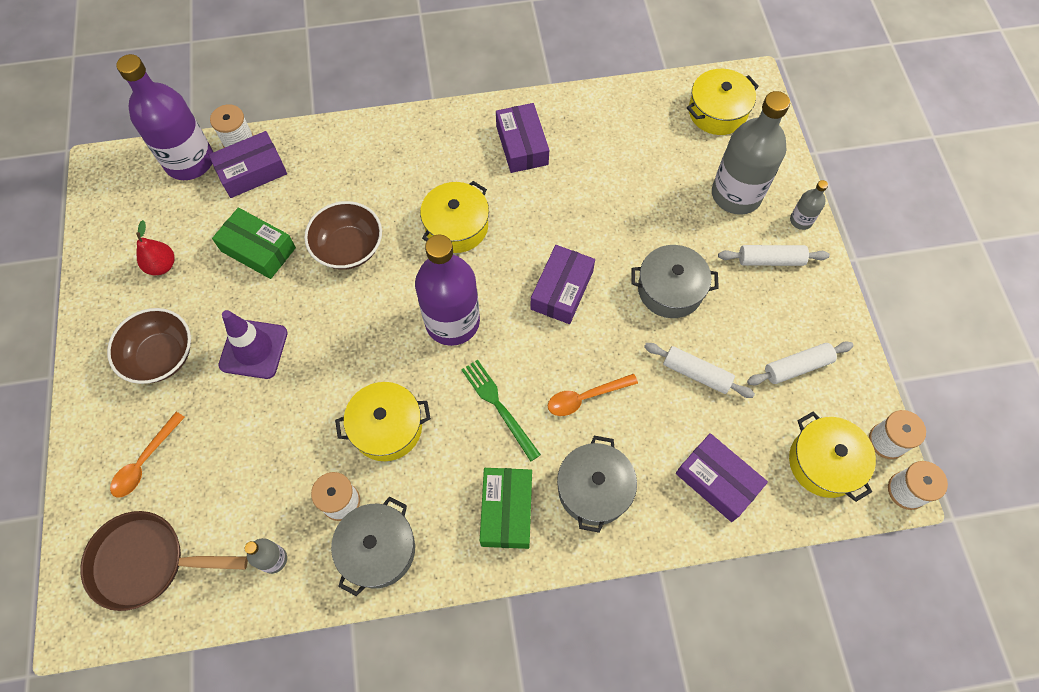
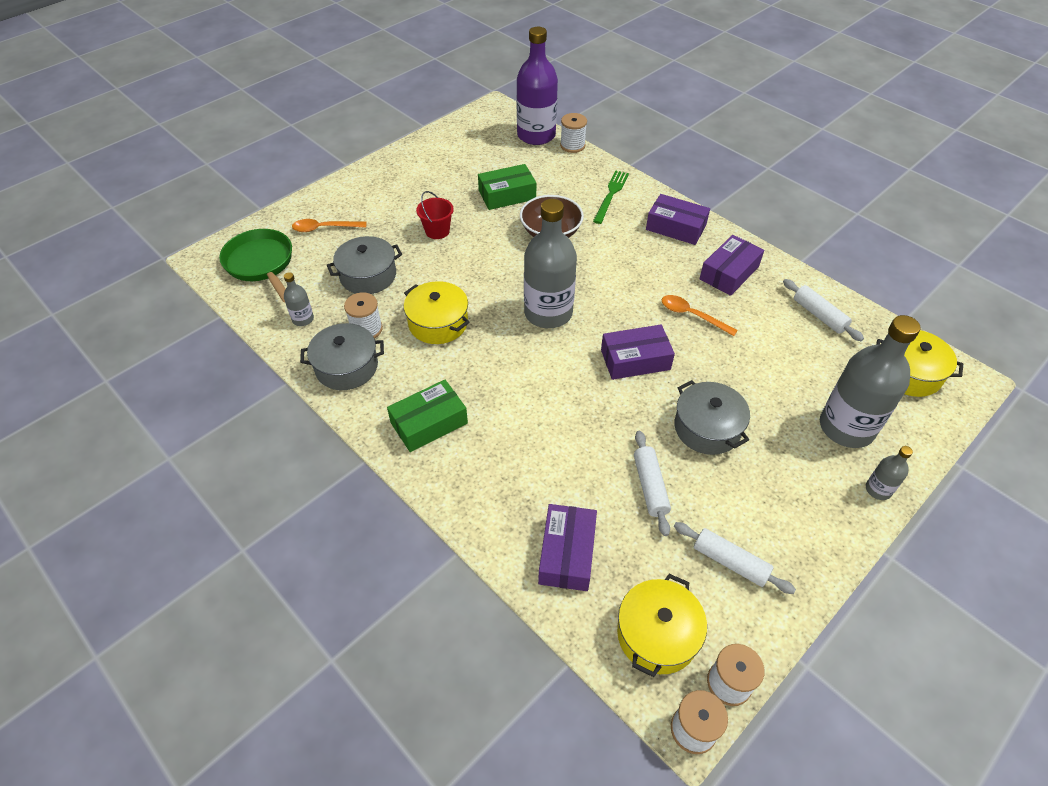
camera: 55 degrees right, 15 degrees down
(146, 562) = (261, 264): brown pan -> green pan
(161, 356) = (397, 196): brown bowl -> none
(162, 266) = (456, 164): red pear -> none
(252, 171) = (558, 162): purple box -> purple box (676, 227)
(253, 349) = (437, 231): purple traffic cone -> red bucket
(258, 249) = (507, 195): green box -> green box turned 75 degrees clockwise
(452, 322) = (548, 313): purple bottle -> grey bottle
(456, 226) = (624, 275): yellow pot -> none
(498, 406) = (506, 374): green fork -> green fork (611, 195)
(585, 397) = (560, 422): orange spoon -> orange spoon (692, 315)
(594, 489) = (489, 468): grey pot -> grey pot (368, 276)
(770, 260) = (812, 486): white rolling pin -> white rolling pin (819, 315)

